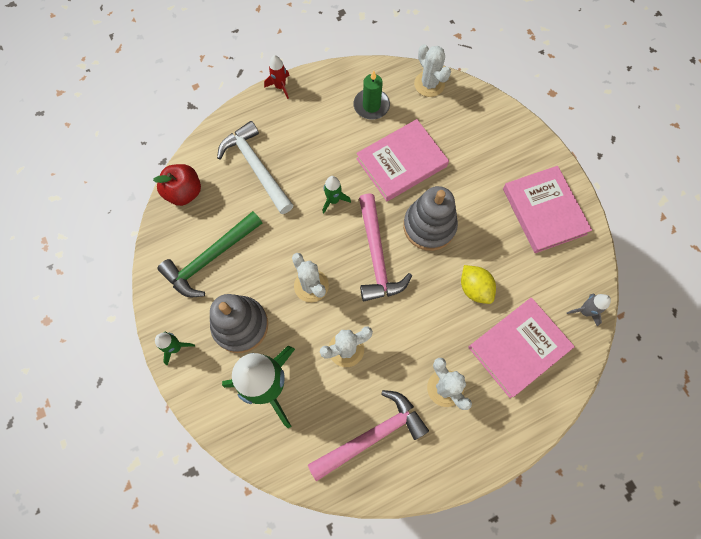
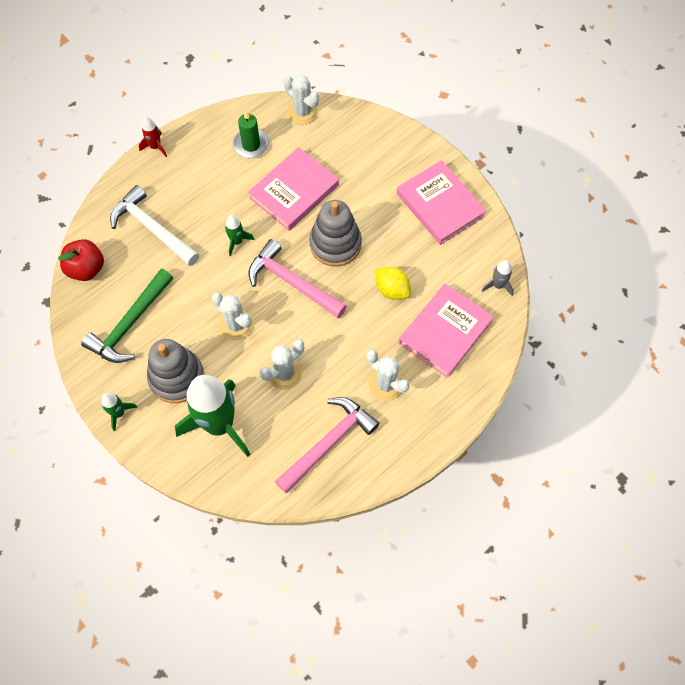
camera: 15 degrees left, 5 degrees down
(377, 256) = (292, 282): pink hammer -> pink hammer turned 150 degrees clockwise

